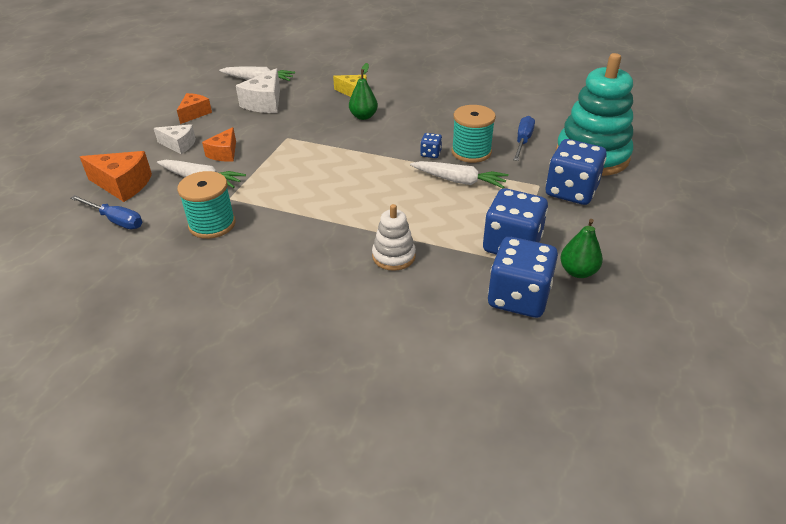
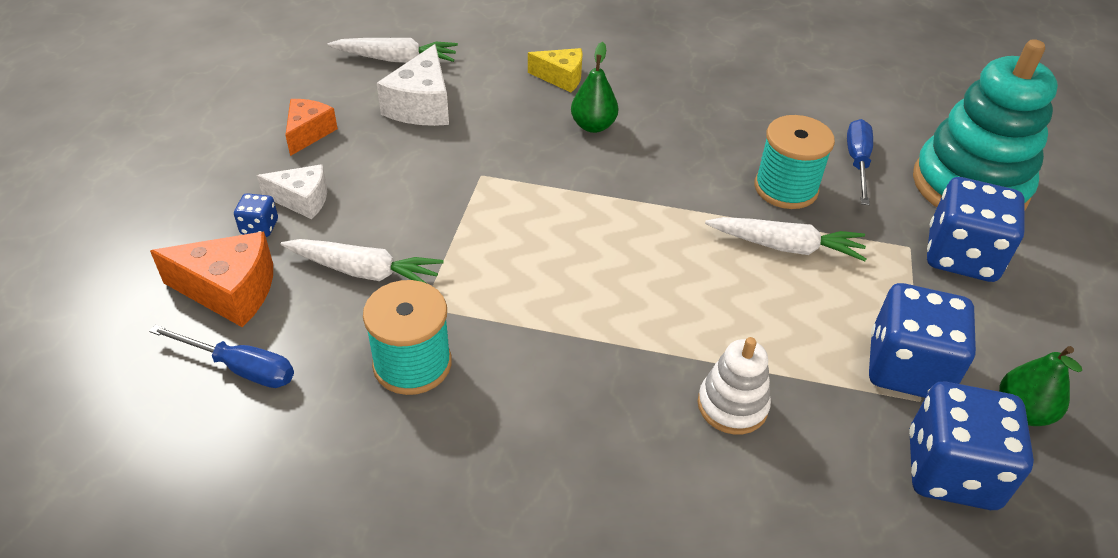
camera: 10 degrees left, 5 degrees up
(224, 153) = (386, 213): orange cheese -> none
(430, 154) = (724, 195): blue dice -> blue dice (259, 227)

